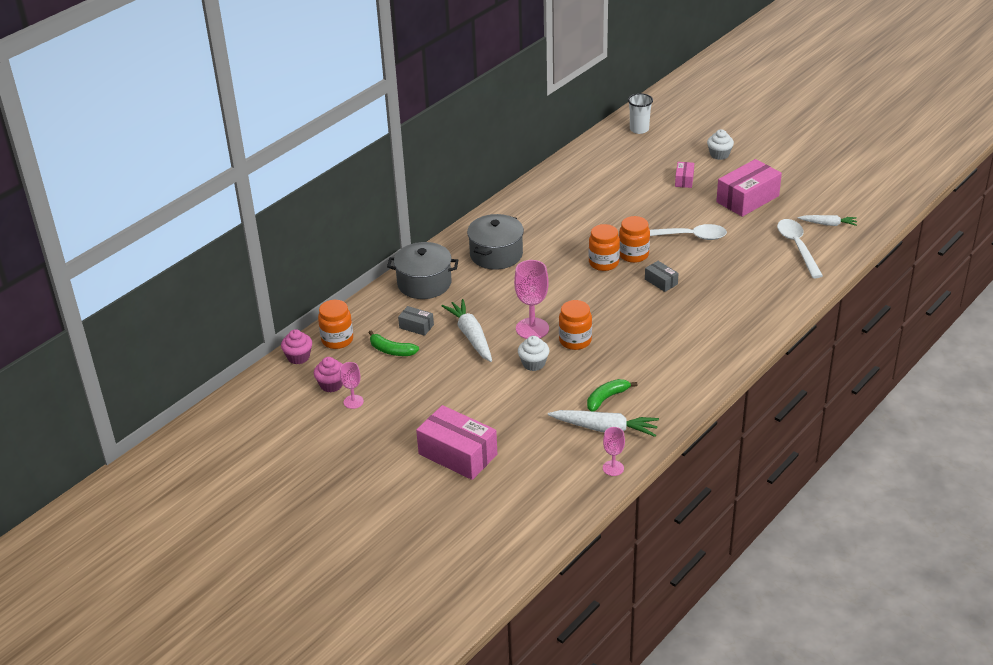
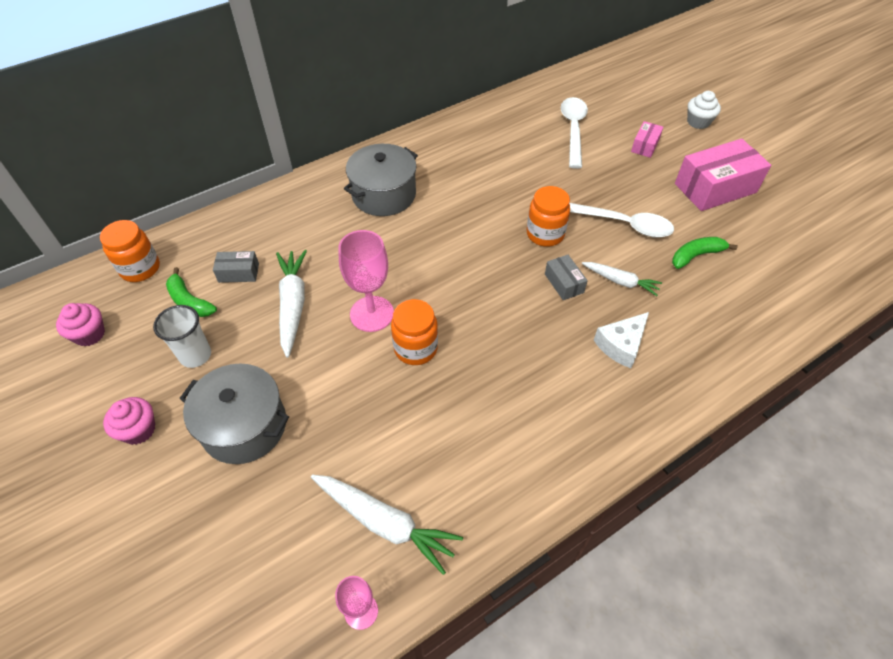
camera: 15 degrees right, 15 degrees up
(298, 357) = (82, 281): pink cupcake -> pink cupcake (138, 430)
(353, 402) = (96, 369): pink goblet -> none
(416, 326) = (239, 273): grey box -> grey box turned 45 degrees counterclockwise
(424, 283) = (283, 214): grey pot -> grey pot (244, 426)
(457, 454) = (165, 506): pink box -> none
(533, 363) = (345, 371): white cupcake -> none
(603, 263) = (503, 237): orange jar -> none
(607, 398) = (412, 463): green banana -> green banana (696, 256)
(639, 129) = (616, 73): white cup -> white cup (195, 355)
(715, 308) = (621, 345): none -> white cheese
(797, 247) = (762, 274): white spoon -> white spoon (573, 130)
(828, 224) = (812, 248): white carrot -> white carrot (620, 281)

